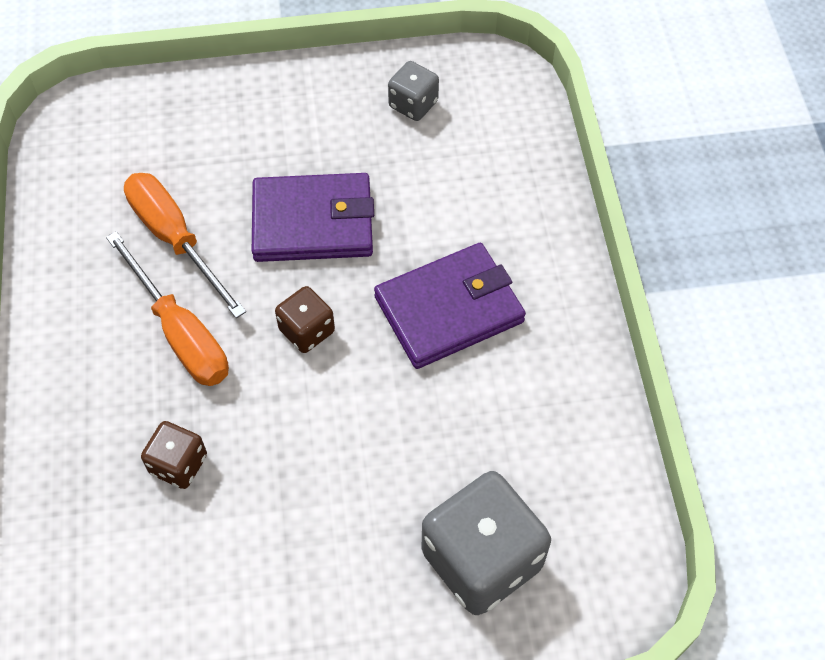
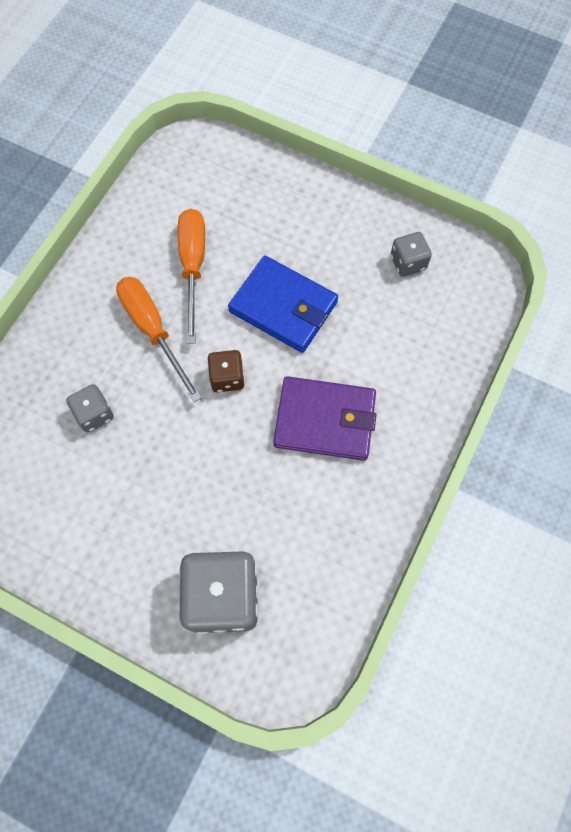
camera: 35 degrees right, 10 degrees up
(178, 464) = (94, 414): brown dice -> grey dice
(180, 332) = (153, 330): orange screwdriver -> orange screwdriver turned 150 degrees clockwise
(313, 222) = (283, 307): purple wallet -> blue wallet

